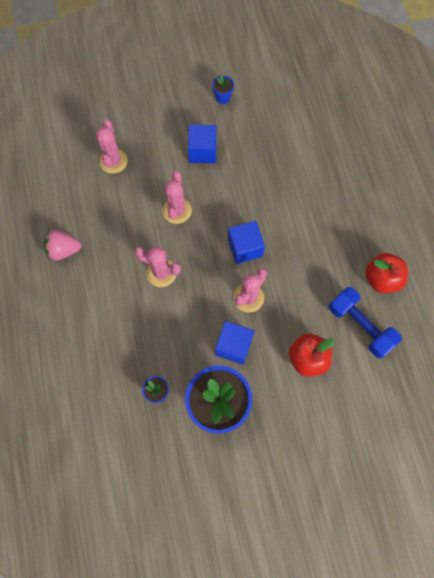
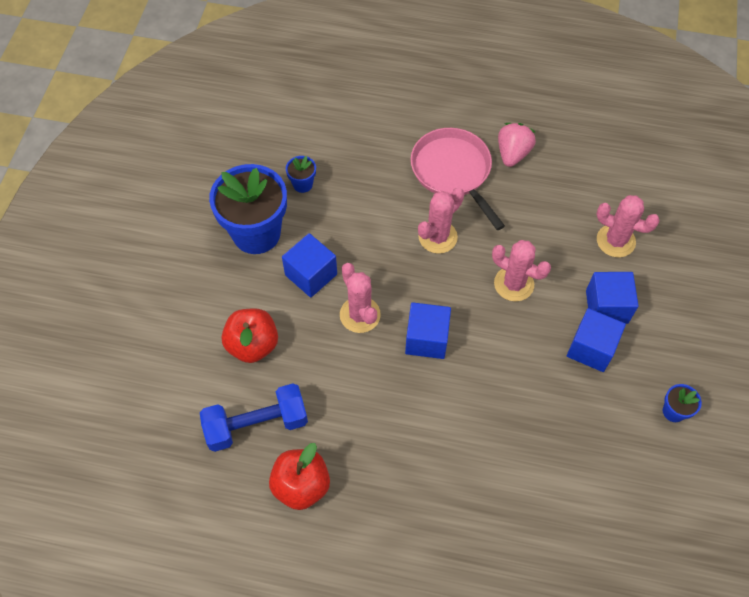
camera: 115 degrees right, 10 degrees down
(98, 285) = (453, 172): none -> pink pan
(168, 151) = (606, 307): none -> blue cube

